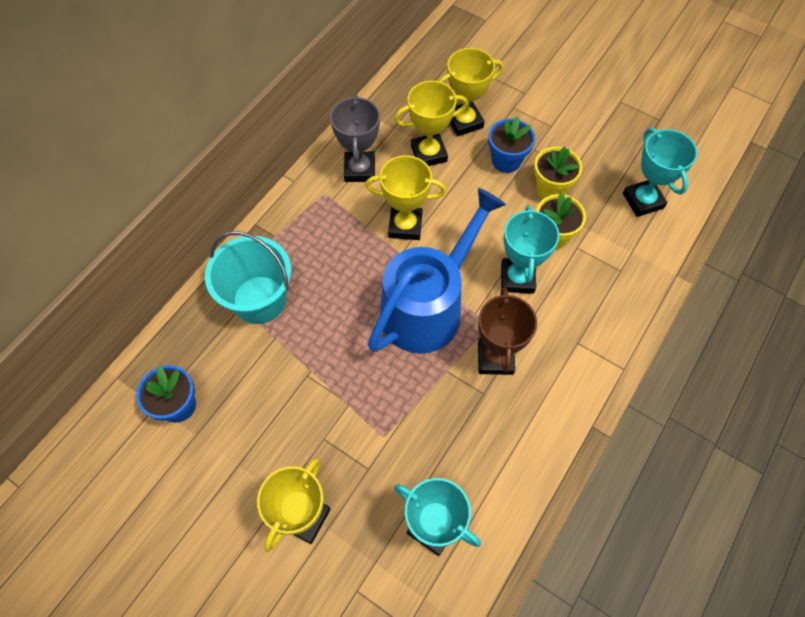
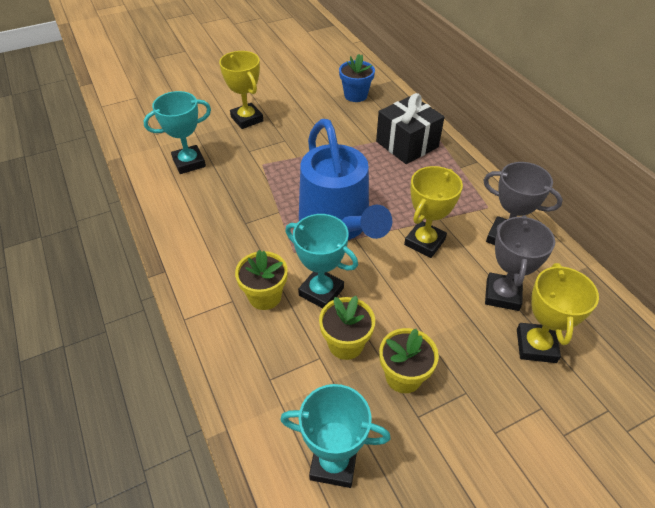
camera: 120 degrees right, 15 degrees down
(259, 299) = (407, 144): turquoise bucket -> black gift
(429, 153) = (502, 295): yellow trophy -> grey trophy
(495, 358) = (265, 242): brown trophy -> none
(506, 161) = (462, 356): blue flower pot -> none
(554, 319) = (265, 296): none -> yellow flower pot

